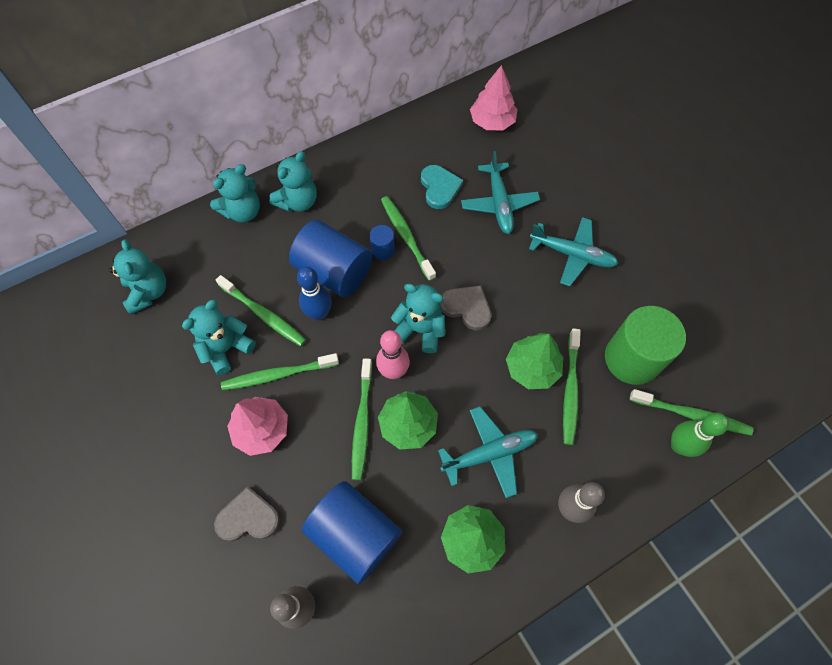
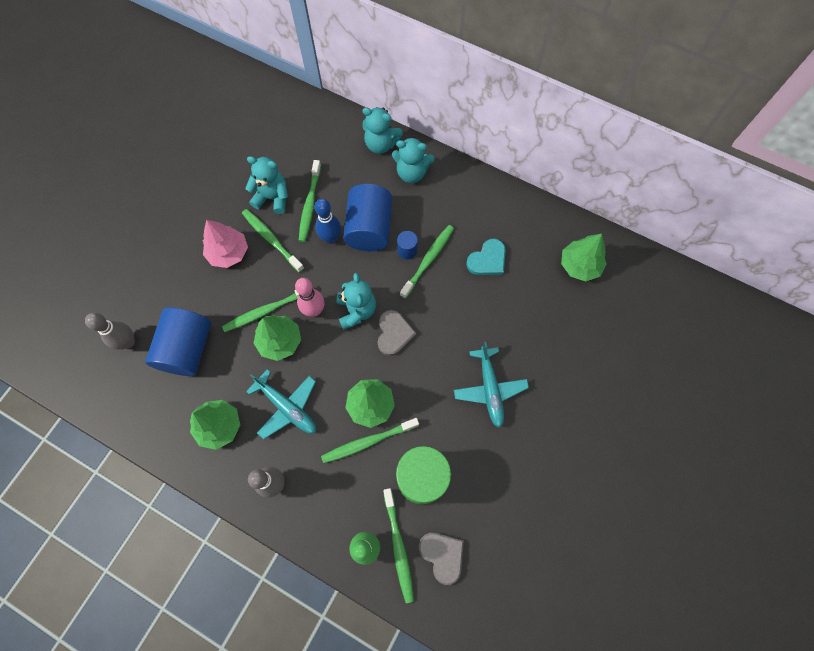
camera: 60 degrees right, 5 degrees up
(148, 292) = (286, 129): turquoise teddy bear -> none
(248, 518) = (168, 279): grey heart -> grey heart (442, 555)
(492, 122) = (579, 265): pink tree -> green tree
(499, 203) = (502, 310): turquoise plane -> none

